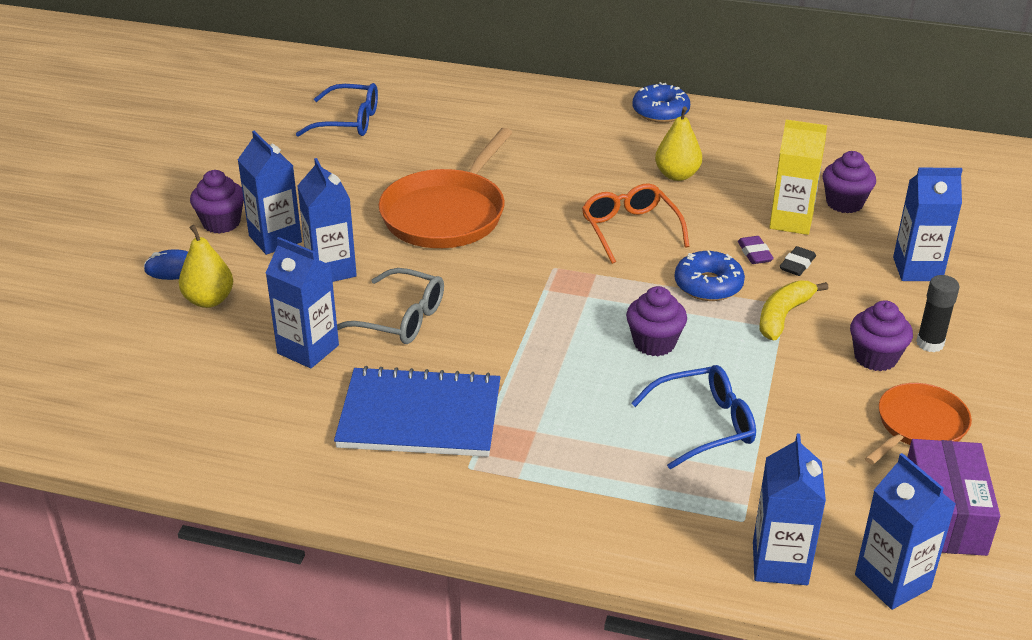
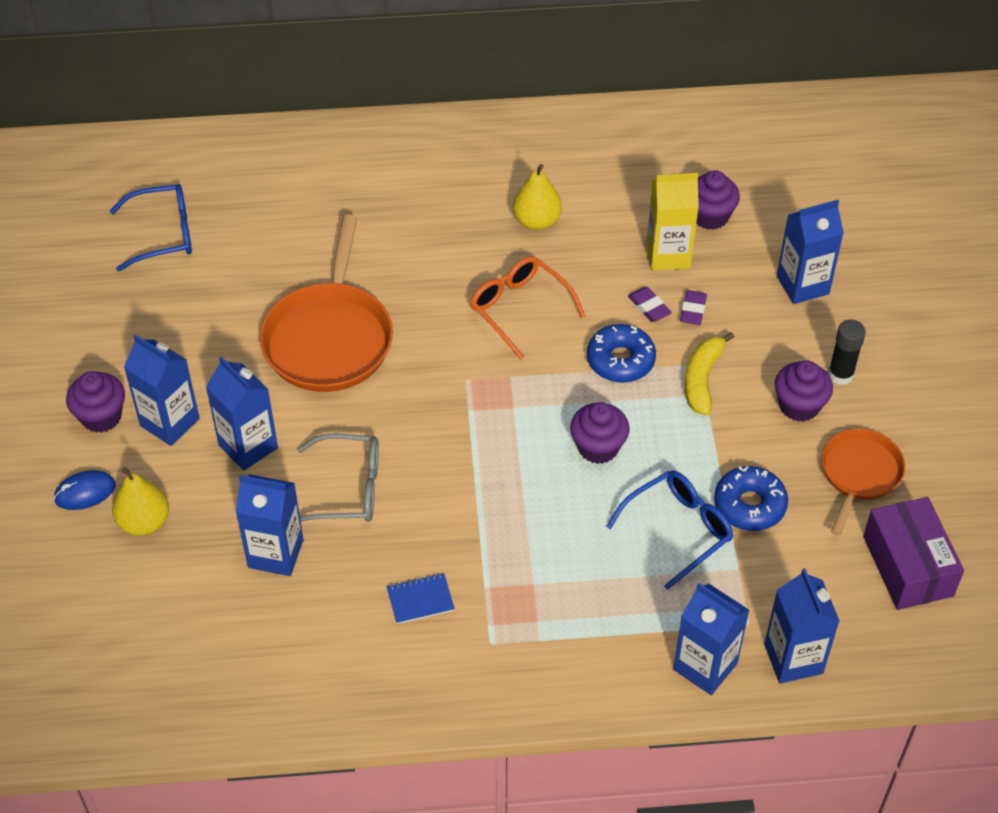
camera: 20 degrees left, 15 degrees up
(420, 416) = (420, 600): blue notebook -> blue notebook, size x0.40
(660, 111) = (485, 133): blue donut -> blue donut (749, 505)
(797, 265) = (693, 310): black eraser -> purple eraser
(892, 581) = (888, 647): blue carton -> blue carton (705, 666)

